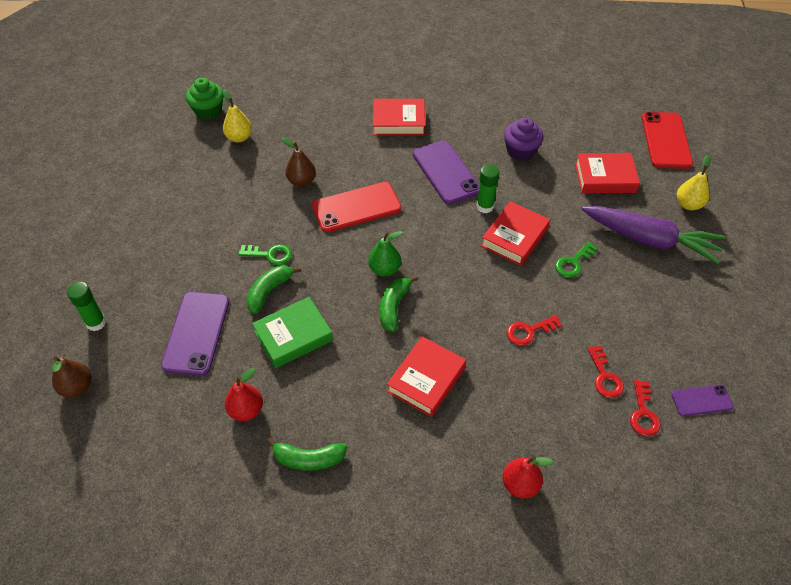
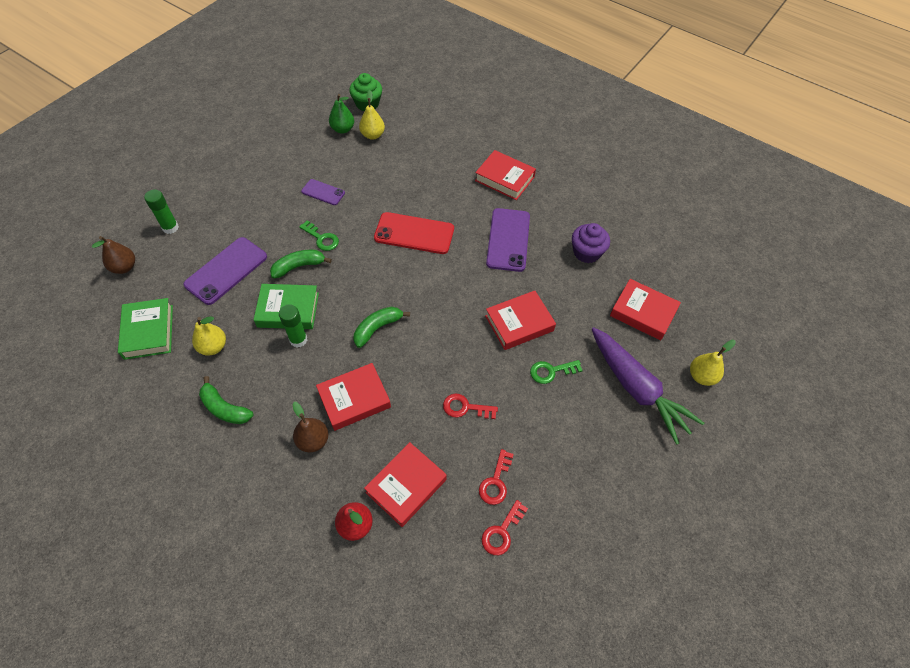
camera: 30 degrees right, 5 degrees up
(162, 434) = (148, 332): none -> green book
(246, 410) = (213, 347): red pear -> yellow pear
(301, 181) = (390, 192): brown pear -> brown pear (313, 440)
(385, 269) = (395, 294): green pear -> green pear (343, 129)
(485, 206) = (516, 285): green glue stick -> green glue stick (298, 339)
(535, 425) = (406, 486): none -> red book
(666, 140) = (730, 307): red phone -> none
(701, 400) = (562, 553): purple phone -> purple phone (323, 192)

